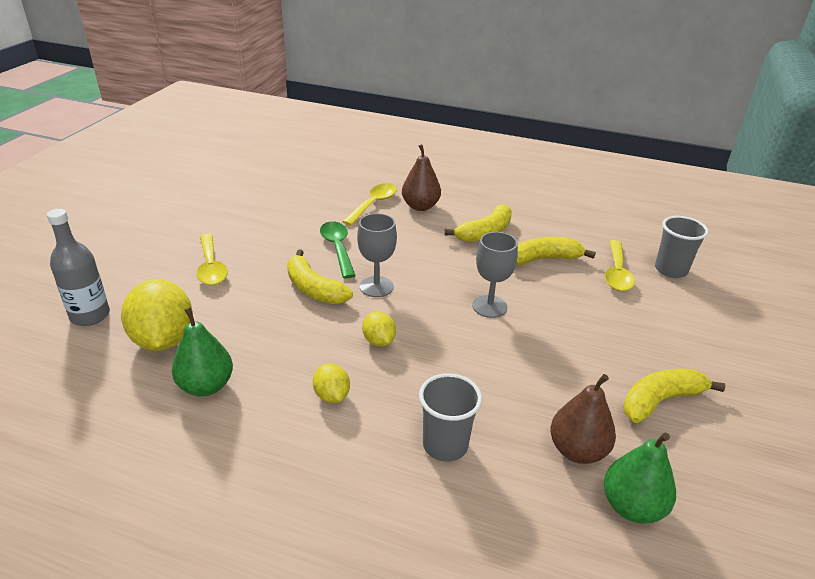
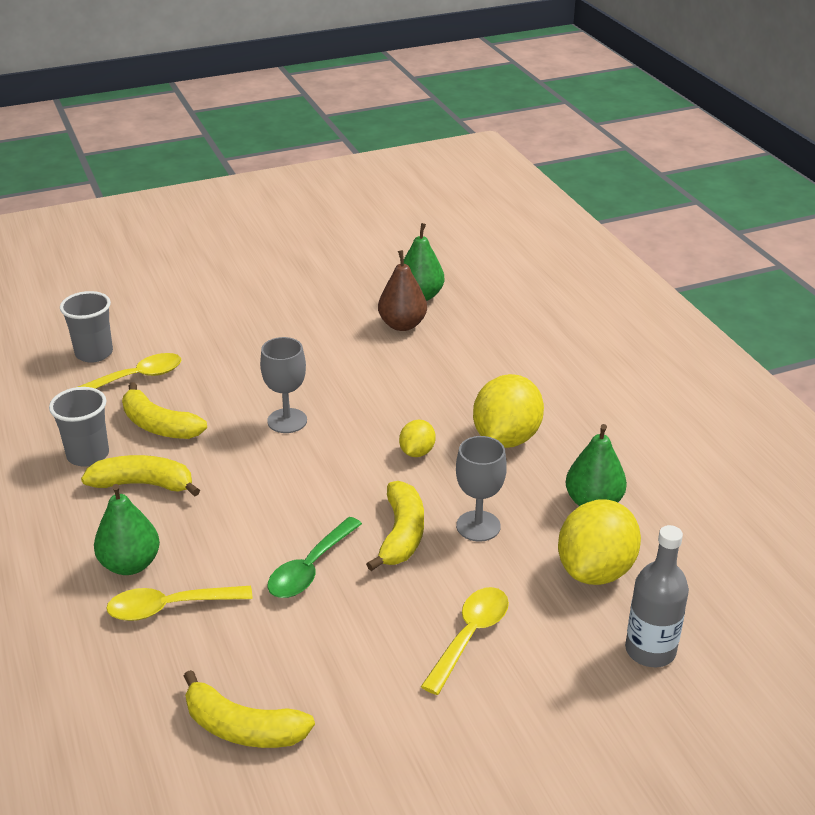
camera: 130 degrees left, 0 degrees up
(332, 395) = (506, 438): yellow lemon -> yellow lemon, size x1.97
(376, 287) = (344, 498): grey goblet -> grey goblet (478, 526)
(420, 206) = (130, 564): brown pear -> green pear
(445, 445) = (473, 370): grey cup -> grey cup (88, 455)
(660, 401) = (306, 311): yellow banana -> yellow banana (243, 728)

